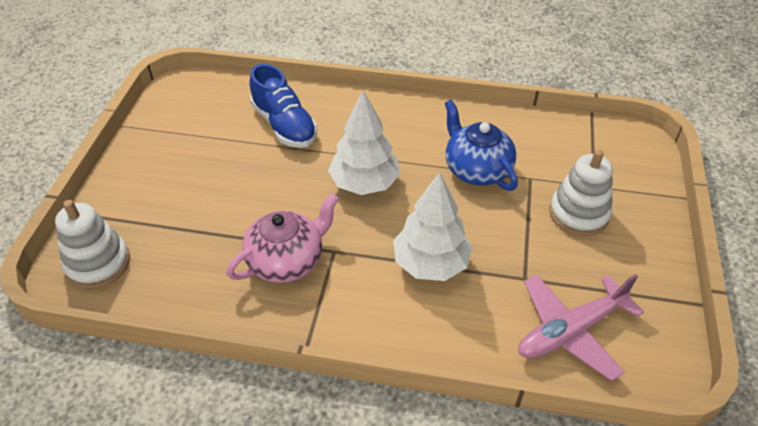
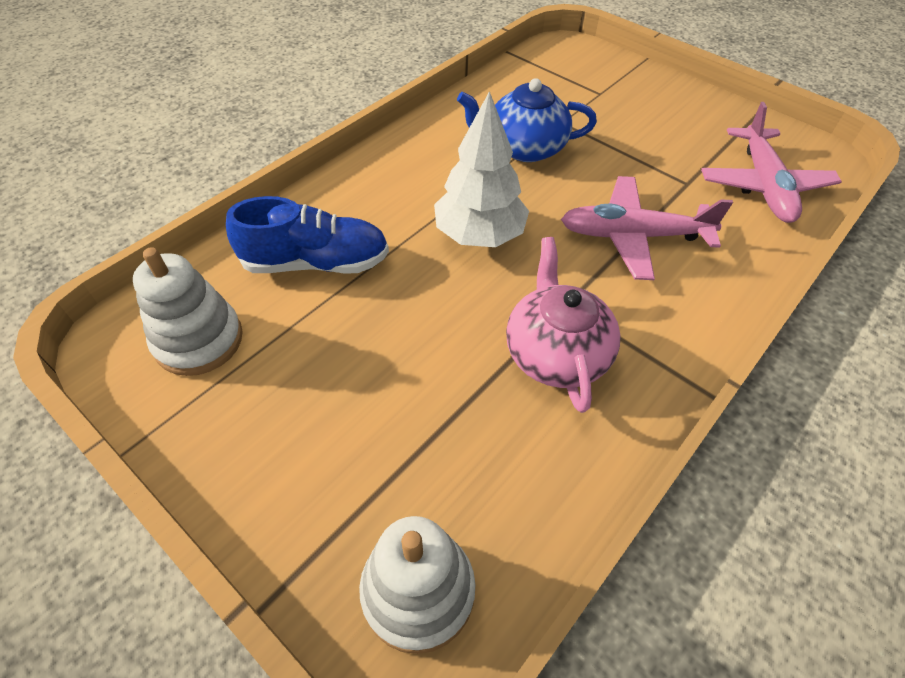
camera: 60 degrees left, 5 degrees up
(430, 263) = (633, 236): white tree -> pink plane
(578, 214) = (628, 117): white stacking toy -> white stacking toy (199, 340)

